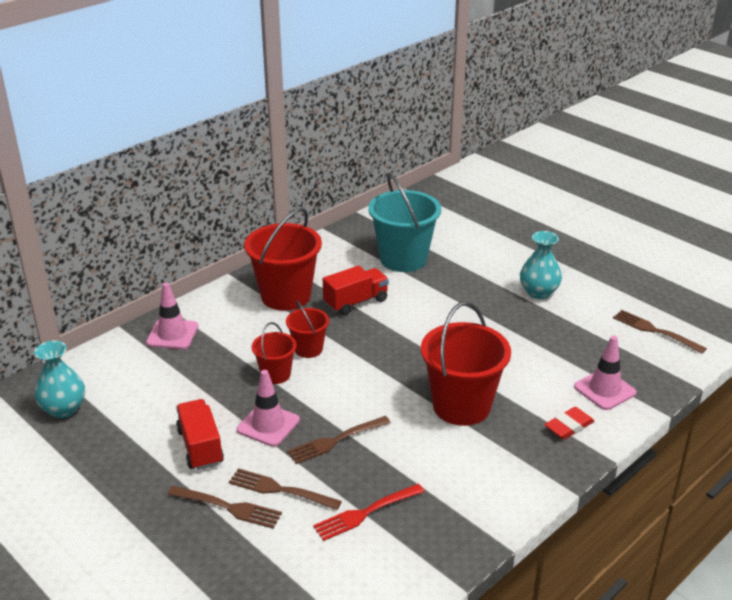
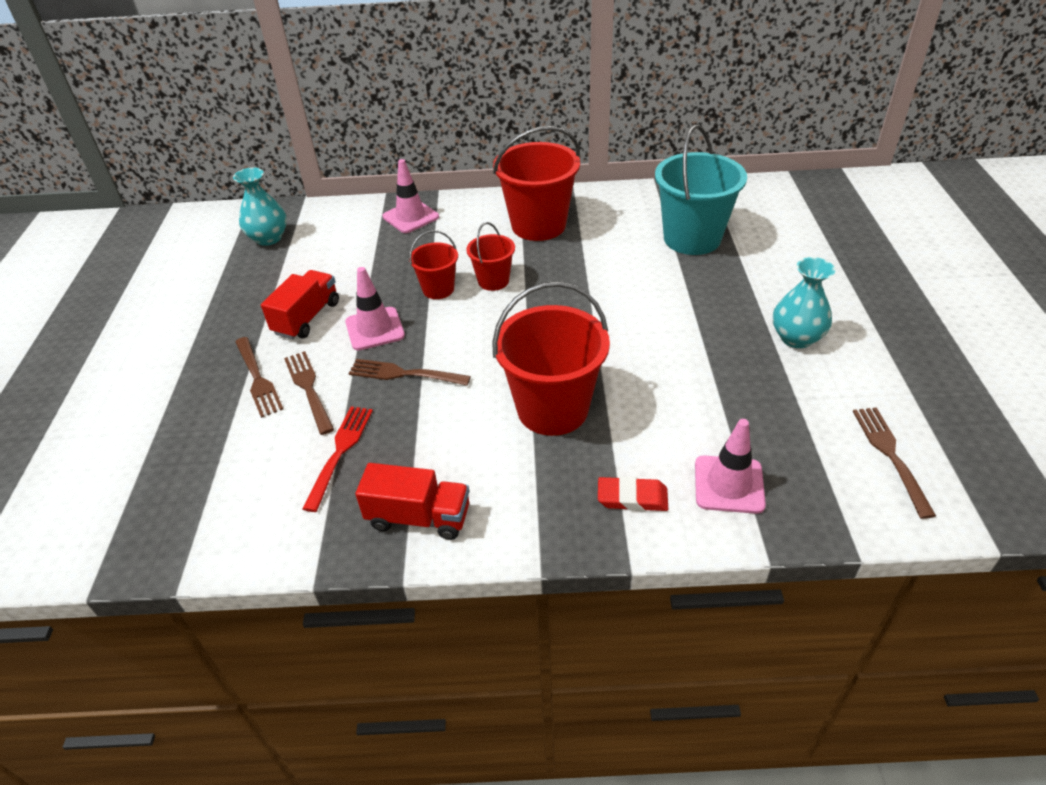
camera: 45 degrees right, 10 degrees up
(356, 302) = (591, 259): red truck -> red truck (419, 517)
(366, 512) = (340, 453): red fork -> red fork turned 90 degrees clockwise

